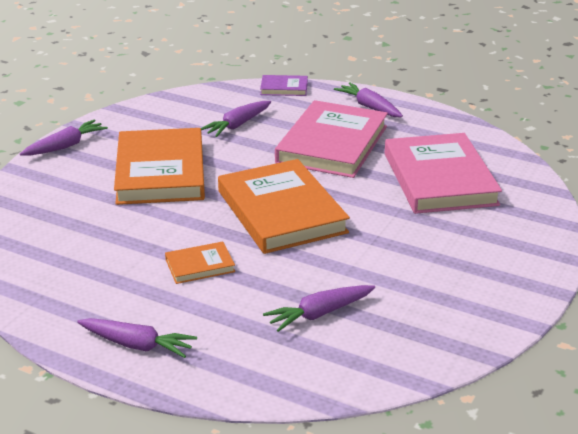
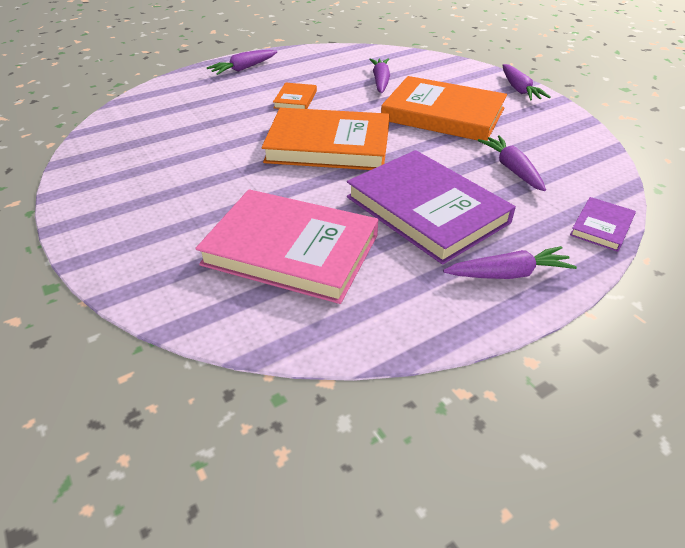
camera: 120 degrees right, 10 degrees up
(320, 313) = (190, 122): purple carrot -> purple carrot (380, 81)
(332, 144) = (426, 209): pink book -> purple book

